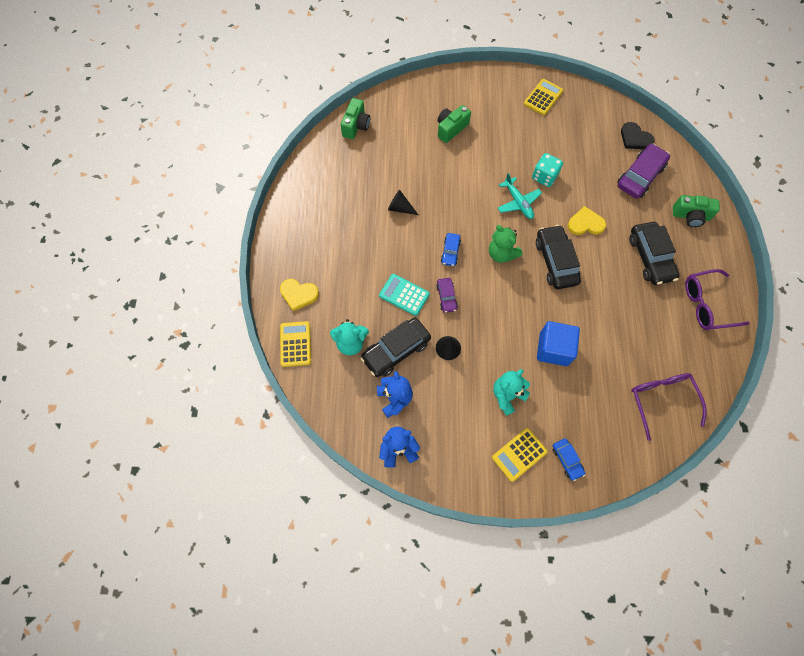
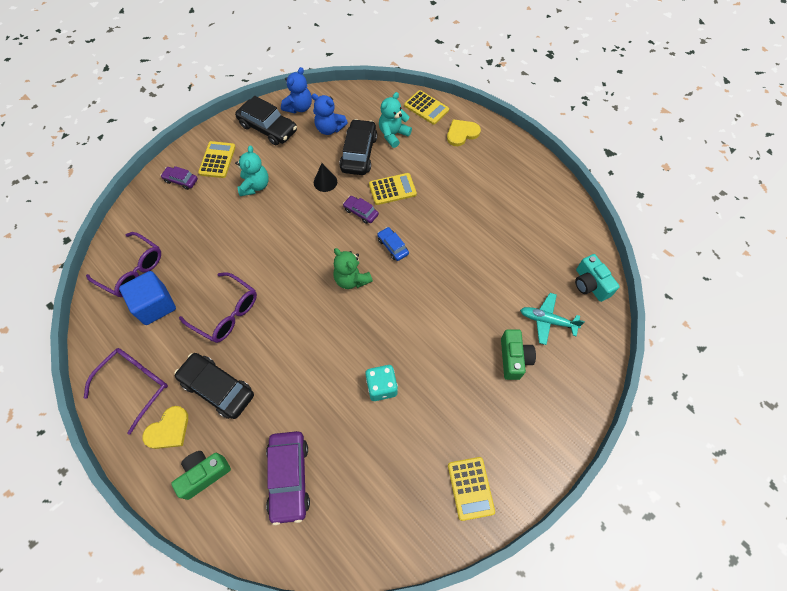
camera: 135 degrees right, 5 degrees down
(356, 126) = (590, 284): green camera -> turquoise camera
(400, 208) = (469, 247): black cone -> none
(404, 295) = (392, 189): turquoise calculator -> yellow calculator
(501, 254) = (351, 279): green teddy bear -> green teddy bear turned 135 degrees counterclockwise
(518, 202) = (381, 338): turquoise plane -> turquoise plane (547, 320)
(553, 349) = (246, 241): blue cube -> blue cube (155, 305)
(555, 261) = (301, 311): black car -> black car (268, 128)
(567, 460) = (181, 180): blue car -> purple car
(585, 223) = (303, 371): yellow heart -> yellow heart (168, 430)
(610, 303) = (226, 313): none -> purple glasses
(635, 138) = (330, 528): black heart -> none

